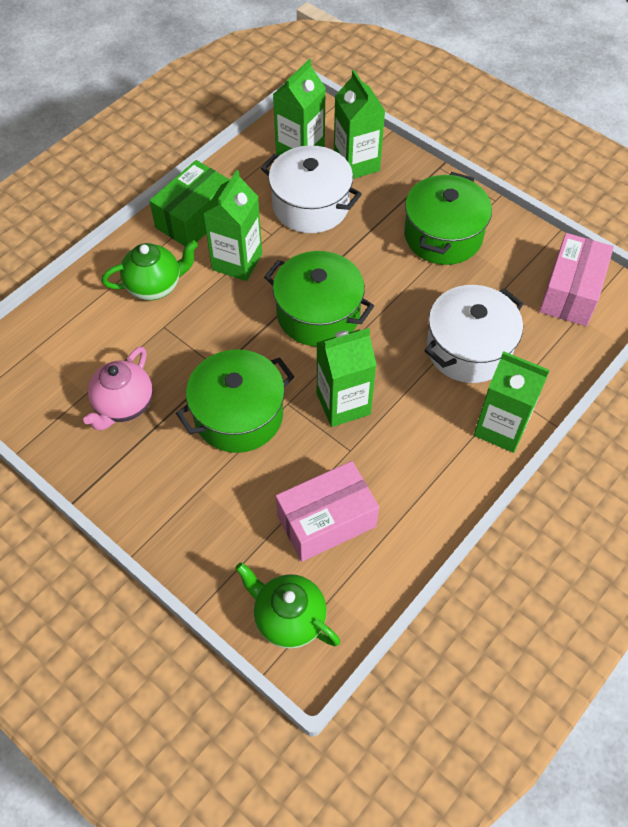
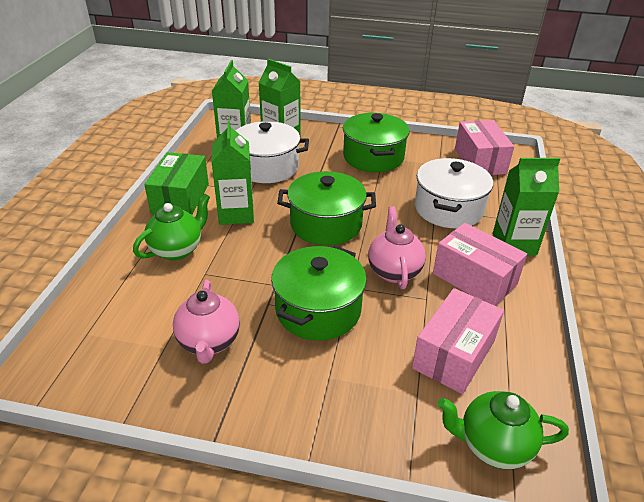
camera: 30 degrees left, 20 degrees down
(343, 404) = (394, 271): green carton -> pink teapot
(418, 450) = (474, 279): none -> pink box

